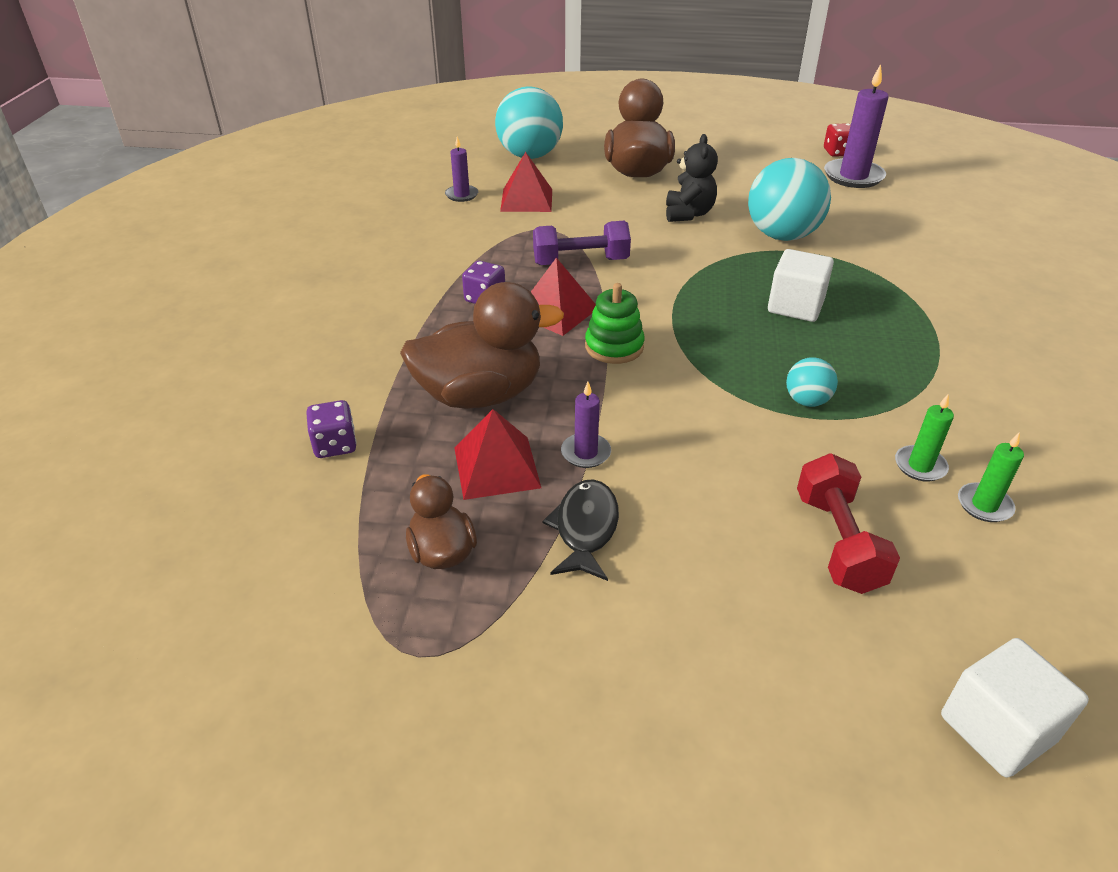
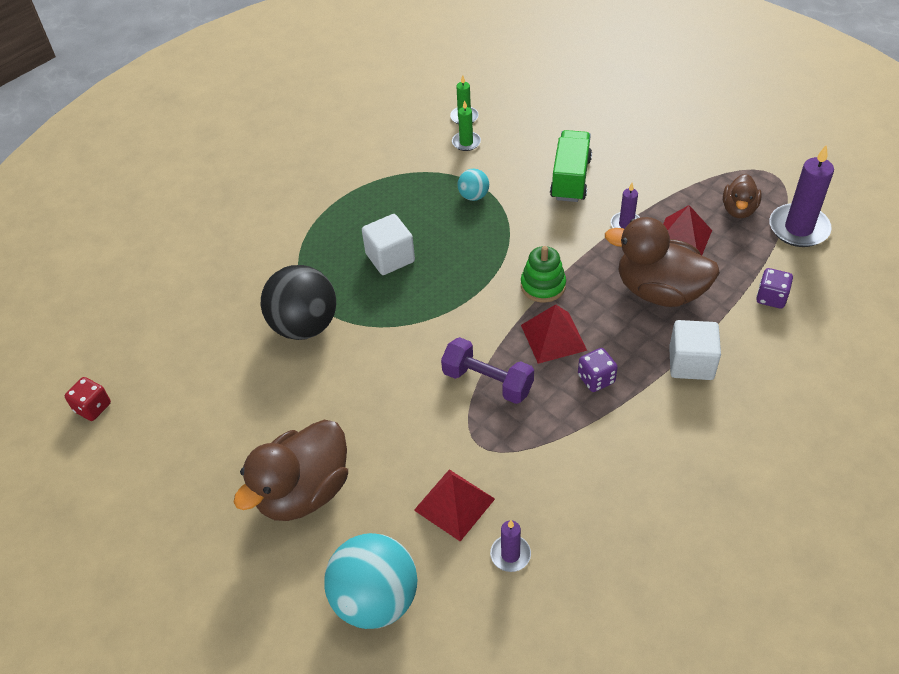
camera: 140 degrees left, 10 degrees up
(585, 529) = (659, 188): black fish -> none
(688, 214) = (338, 394): black teddy bear -> none
(721, 482) = (570, 179): none -> green truck
(782, 236) = (304, 326): turquoise ball -> black ball
(838, 542) = (549, 133): red dumbbell -> none
(853, 176) = (140, 364): purple candle -> purple candle (798, 228)
(997, 728) = (570, 66): white cube -> white cube (691, 363)

